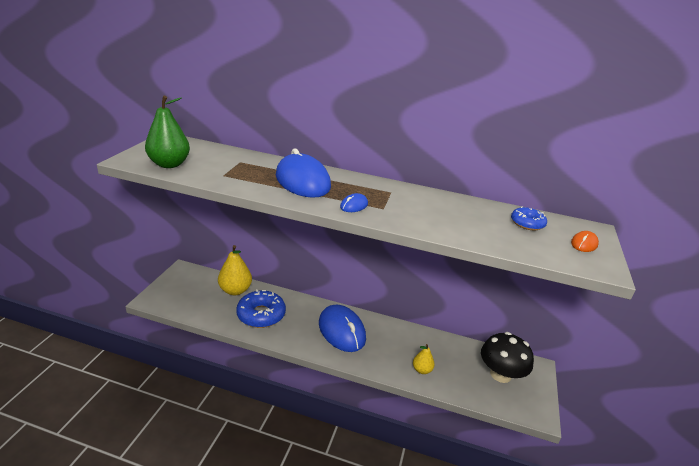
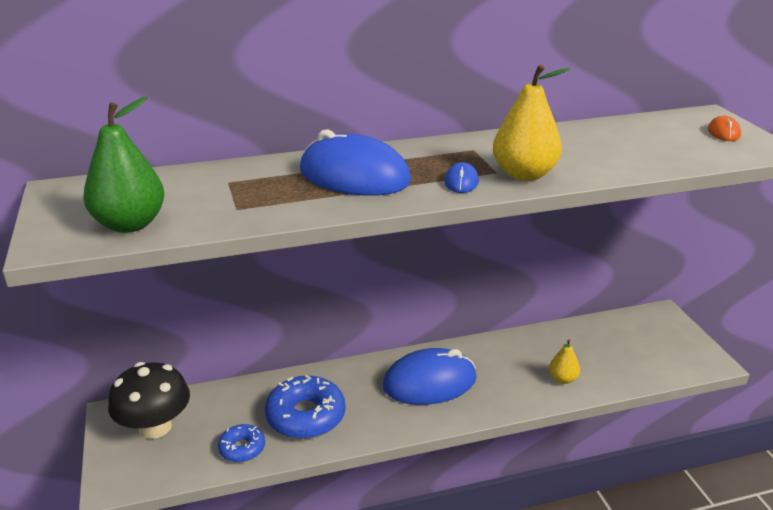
camera: 30 degrees left, 0 degrees up
(235, 290) = (232, 403): yellow pear -> yellow pear (524, 174)
(341, 331) = (429, 382): blue mouse -> blue mouse turned 45 degrees counterclockwise
(500, 374) = (639, 340): black mushroom -> black mushroom (155, 427)
(527, 223) = (650, 131): blue donut -> blue donut (242, 448)

